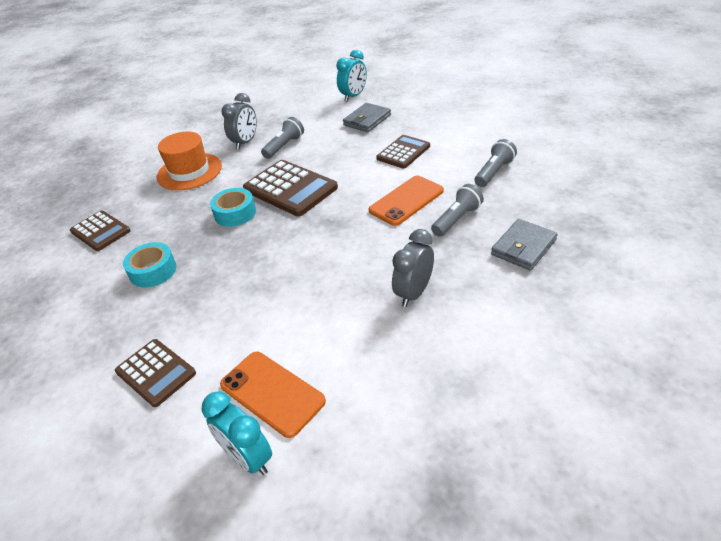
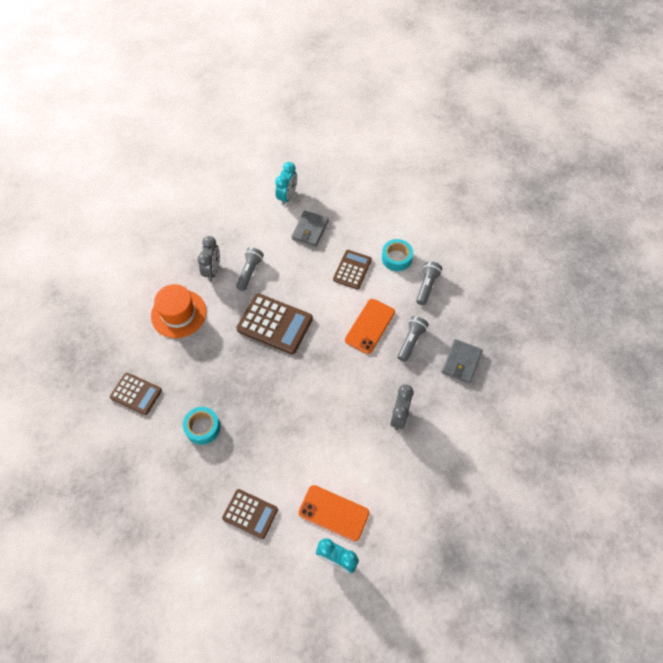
camera: 20 degrees left, 20 degrees up
(235, 213) = (241, 358): turquoise tape -> turquoise tape (396, 258)

